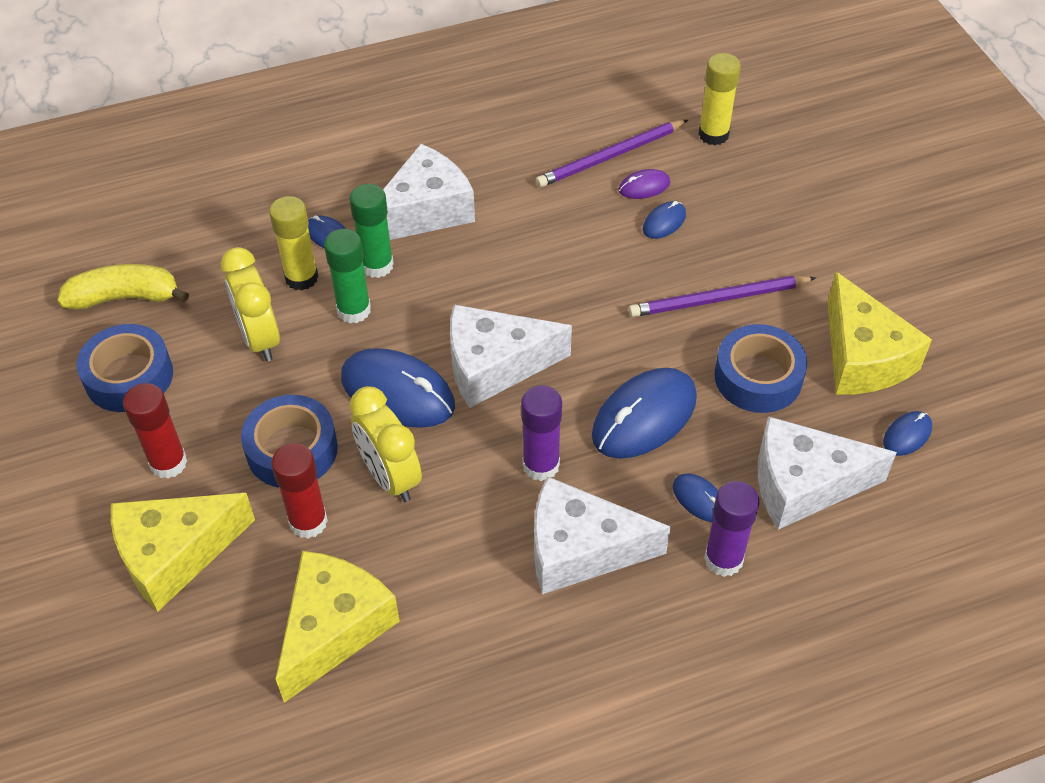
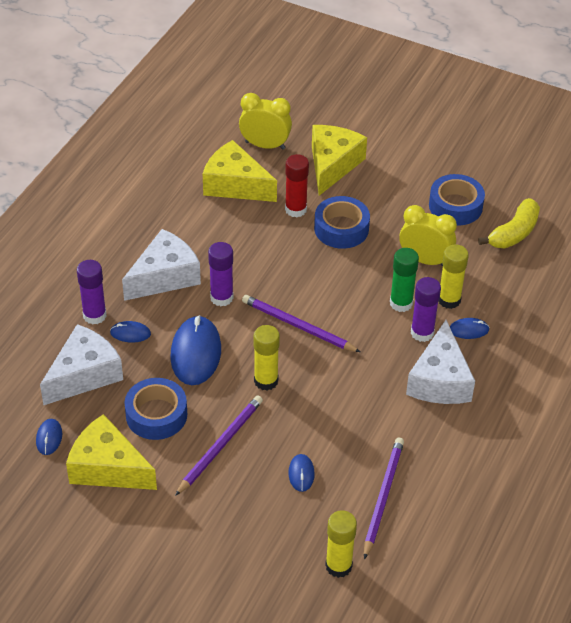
camera: 135 degrees right, 5 degrees down
(168, 463) = (385, 189): red glue stick -> none
(334, 628) = (235, 185): yellow cheese -> yellow cheese turned 135 degrees clockwise
(377, 265) = (422, 333): green glue stick -> purple glue stick
(390, 477) = (284, 247): yellow clock -> yellow clock (265, 145)
(397, 392) = (328, 282): blue mouse -> none
(494, 366) = (298, 326): white cheese -> purple pencil
(599, 331) = (266, 381): none -> yellow glue stick
(644, 186) = (339, 490): purple mouse -> none

